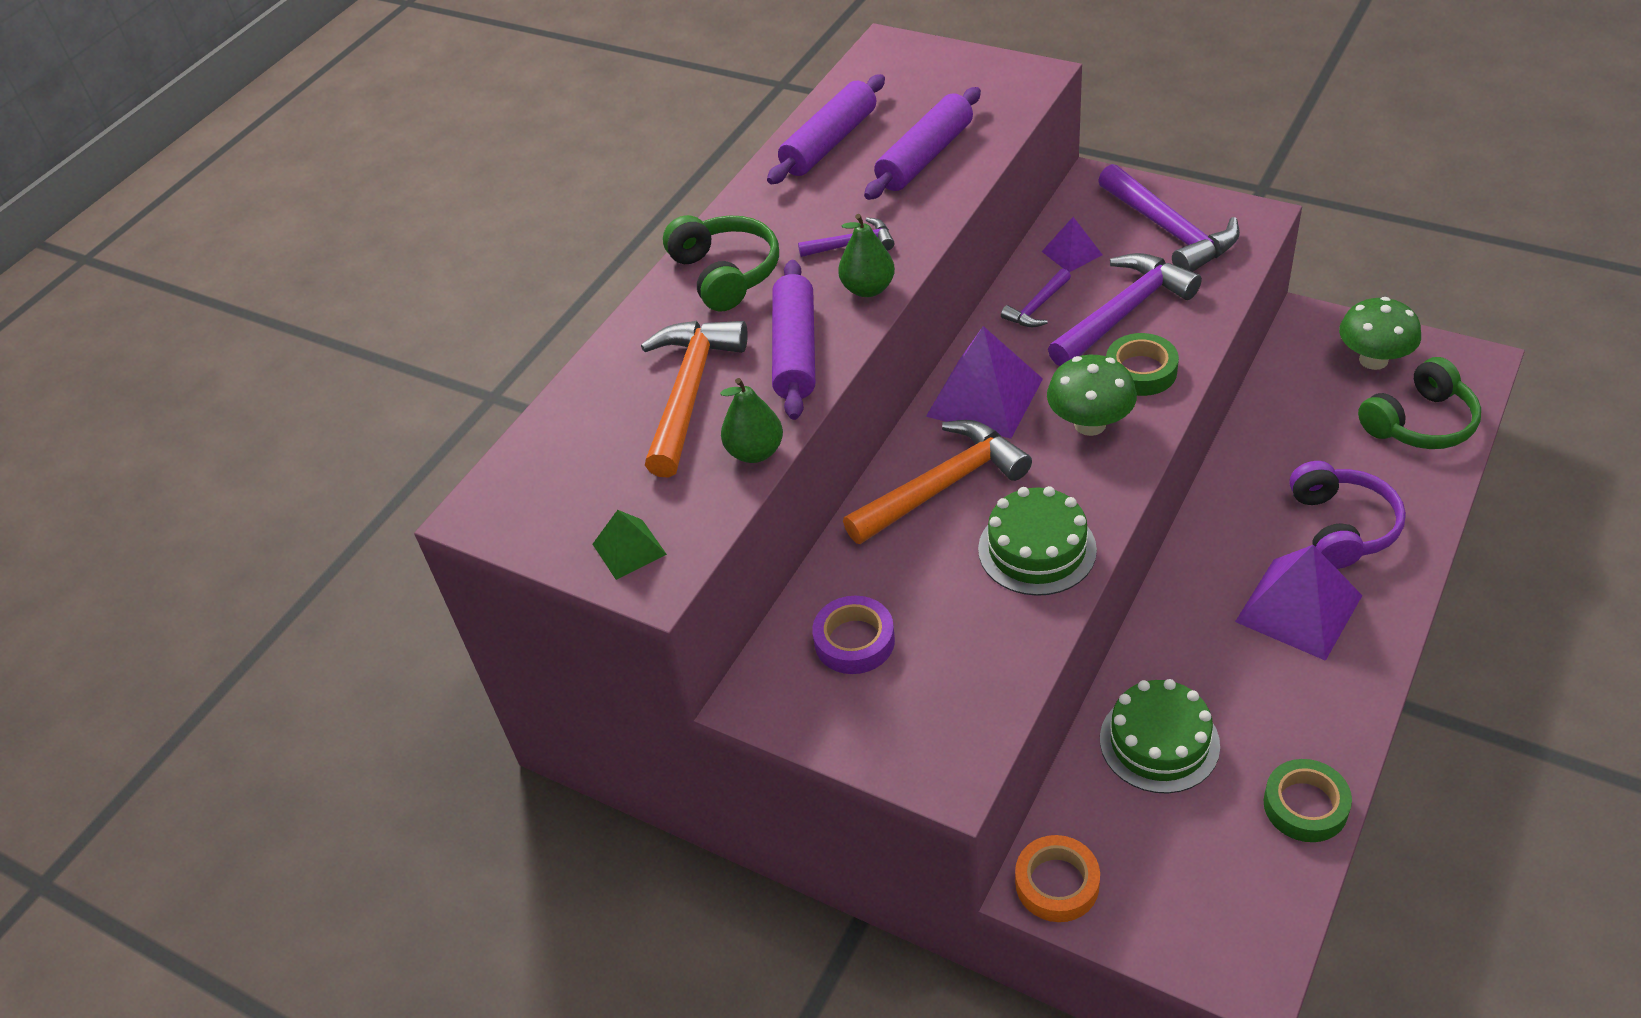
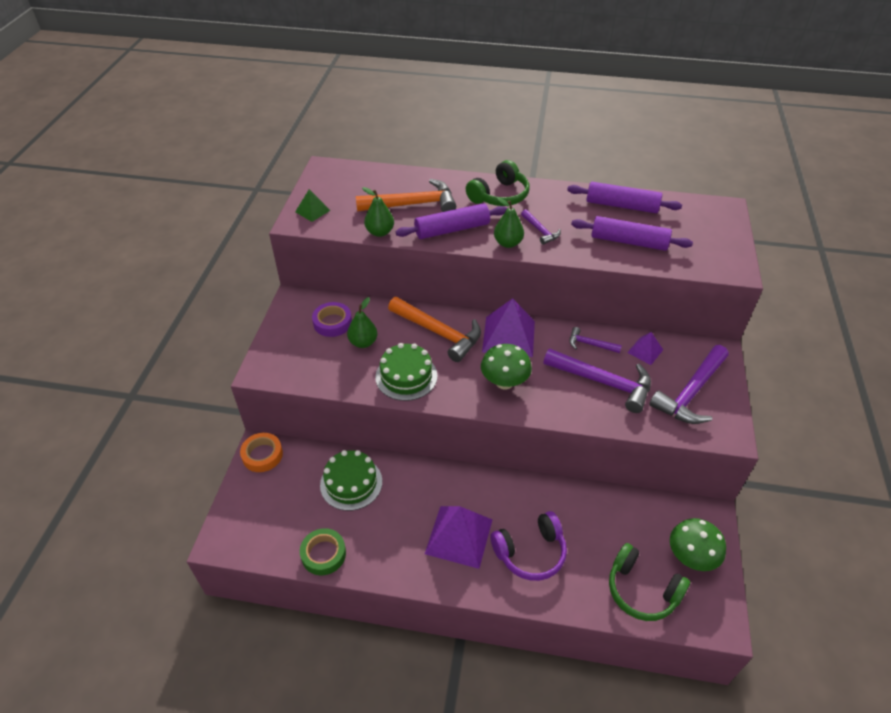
camera: 65 degrees right, 0 degrees up
(928, 599) = (363, 342): none -> green pear
(1141, 371) = (556, 398): green tape -> none

